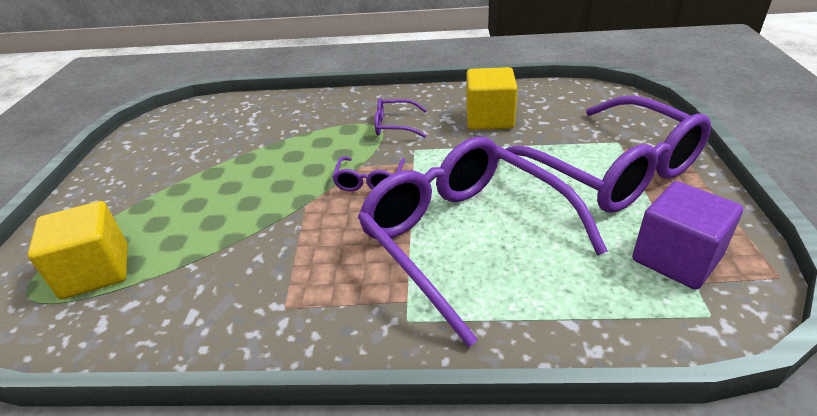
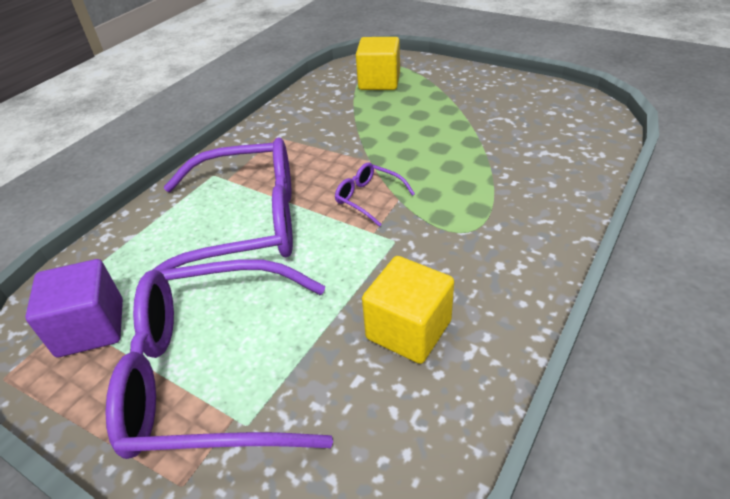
camera: 120 degrees right, 5 degrees up
(394, 125) = (458, 243): purple glasses -> none

